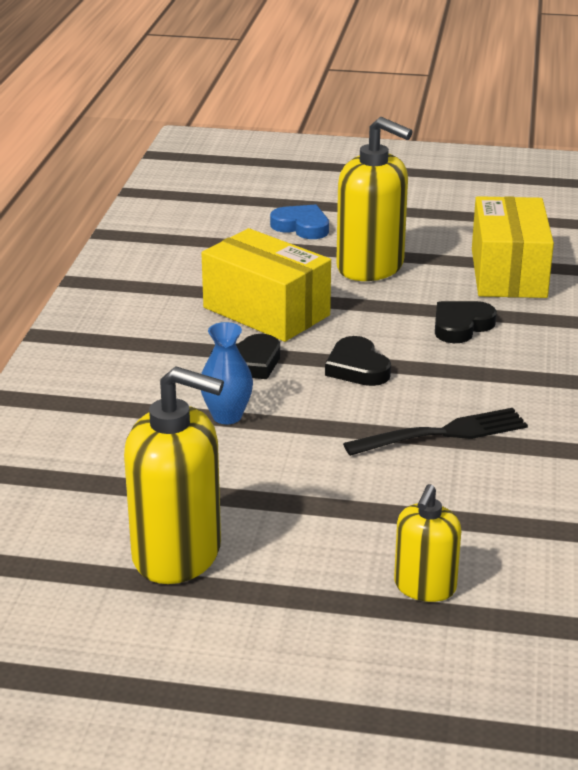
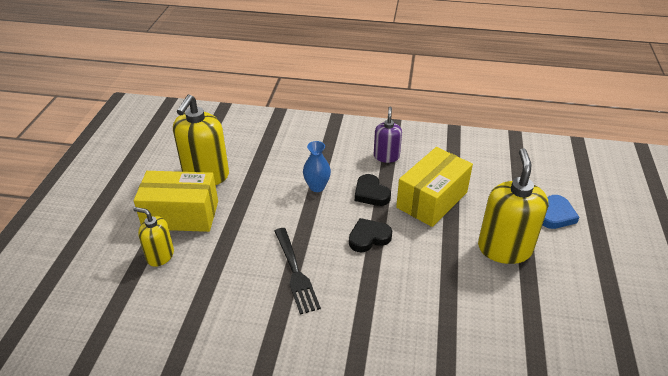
camera: 90 degrees right, 10 degrees up
(146, 346) = (386, 156): none -> purple soap dispenser
(370, 267) = (504, 248): yellow soap dispenser -> yellow soap dispenser turned 150 degrees clockwise
(461, 326) = (427, 291): black heart -> none
(508, 273) = (516, 327): yellow box -> yellow box (181, 215)

